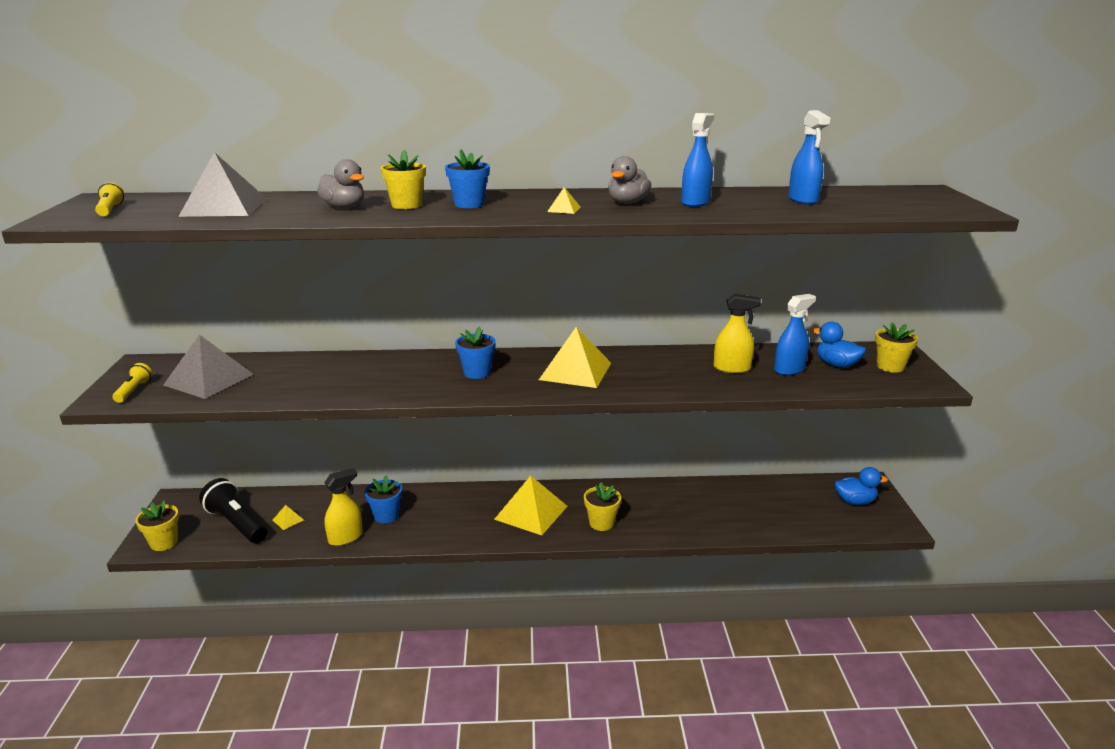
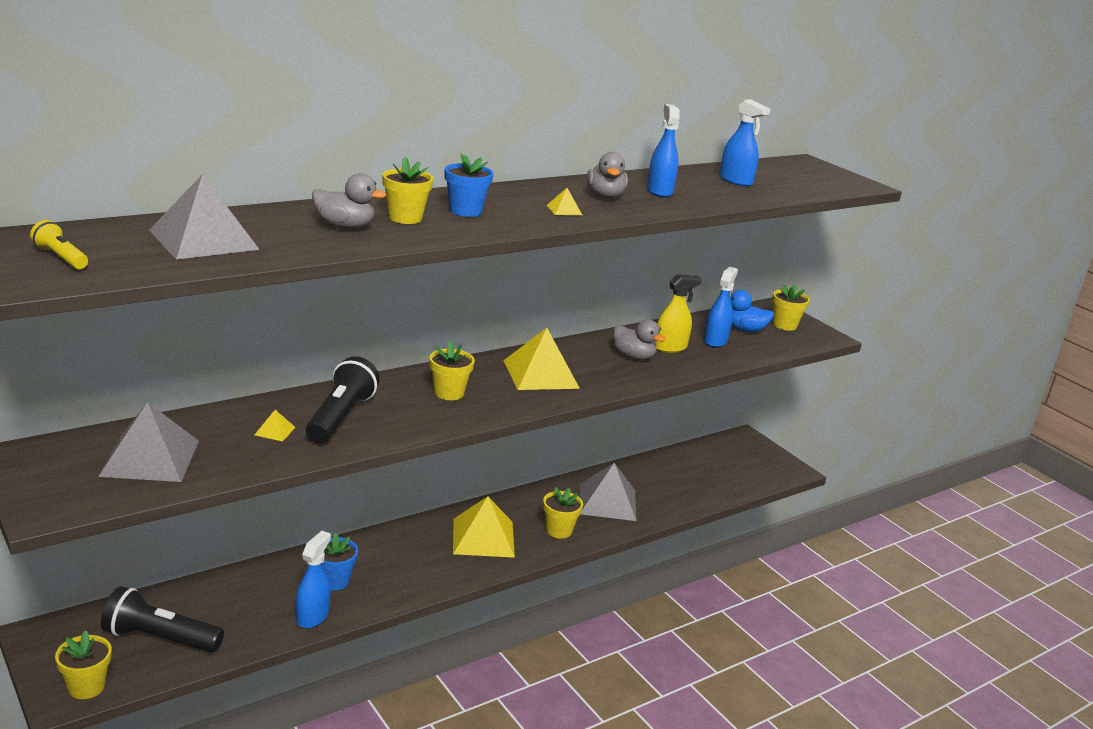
camera: 35 degrees left, 0 degrees up
(134, 391) = (69, 491): yellow flashlight -> none
(288, 520) = (221, 616): yellow pyramid -> yellow pyramid (274, 431)
(345, 537) = (313, 616): yellow spray bottle -> blue spray bottle
(370, 375) = (340, 417): none -> black flashlight
(477, 373) = (449, 393): blue flower pot -> yellow flower pot
(670, 509) = (608, 501): none -> grey pyramid
(683, 370) = (633, 357): none -> grey duck
(855, 501) = (747, 456): blue duck -> none

